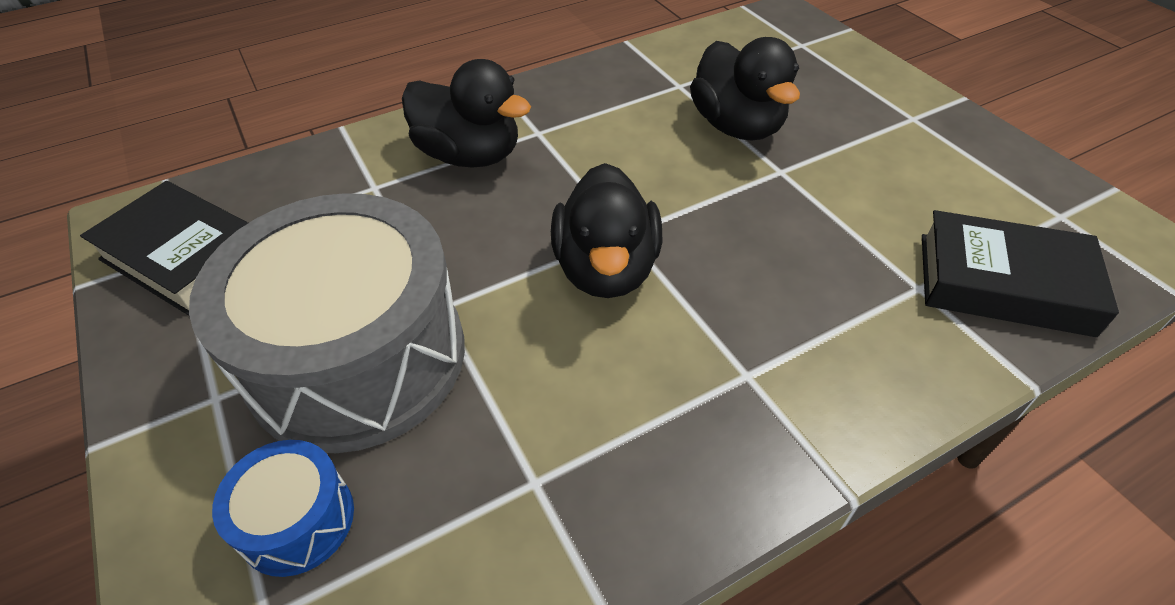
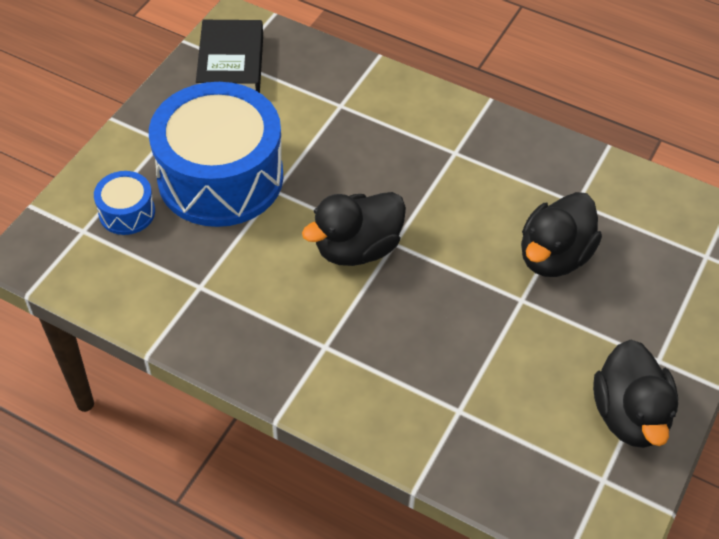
camera: 55 degrees right, 5 degrees up
(357, 357) = (220, 177): grey drum -> blue drum
(470, 155) = (404, 132): black duck -> black duck (629, 415)
(1003, 283) = (498, 456): black book -> none

